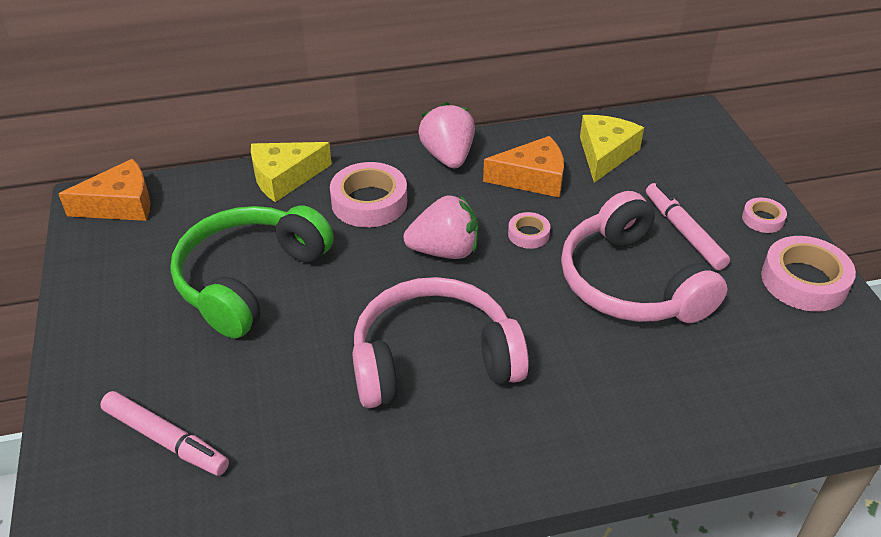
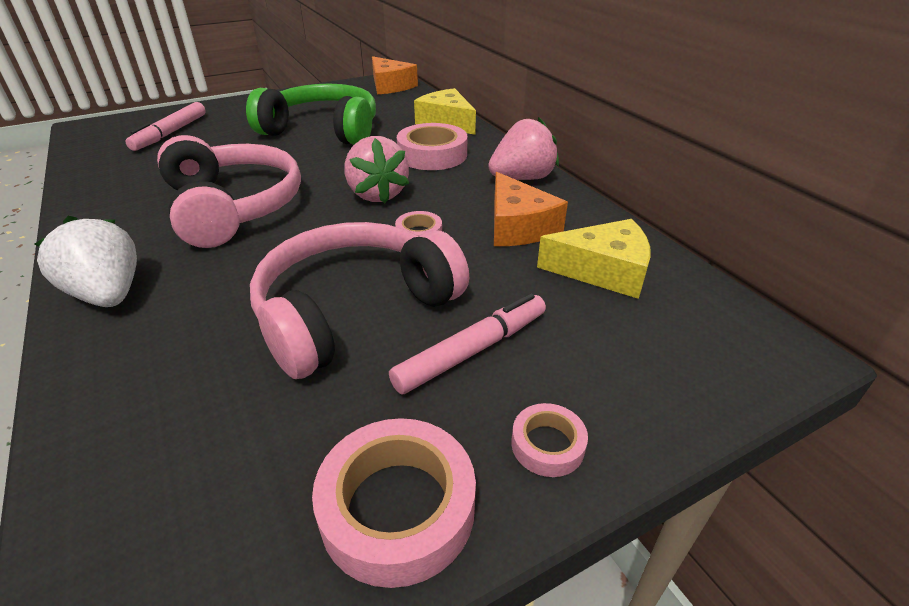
camera: 75 degrees right, 5 degrees down
(580, 442) = (108, 294): none -> white strawberry

